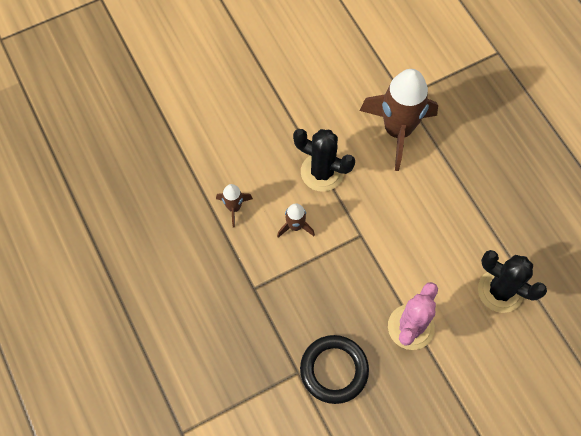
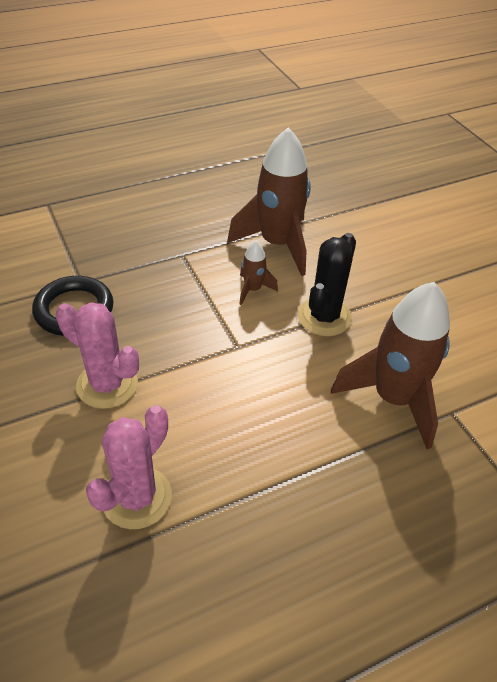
camera: 90 degrees right, 20 degrees down
(234, 207) = (277, 244): brown rocket -> brown rocket, size x2.18
(500, 291) = (137, 497): black cactus -> pink cactus

